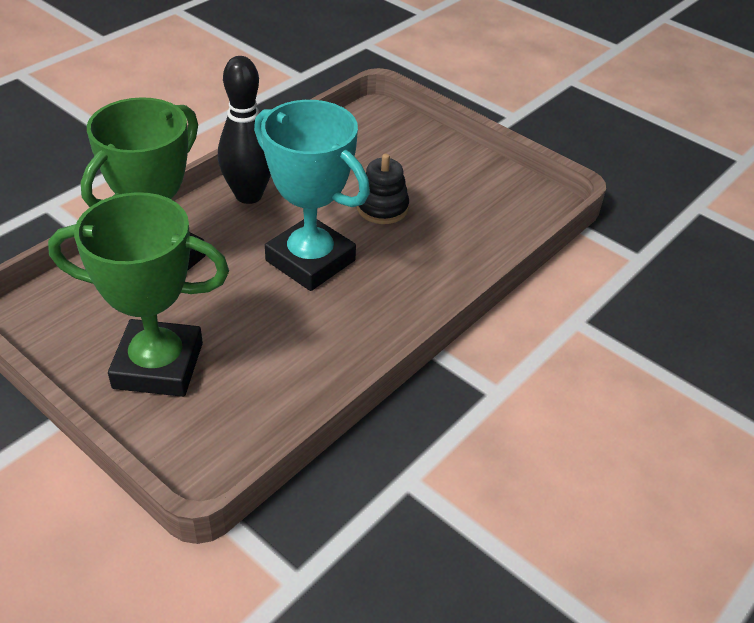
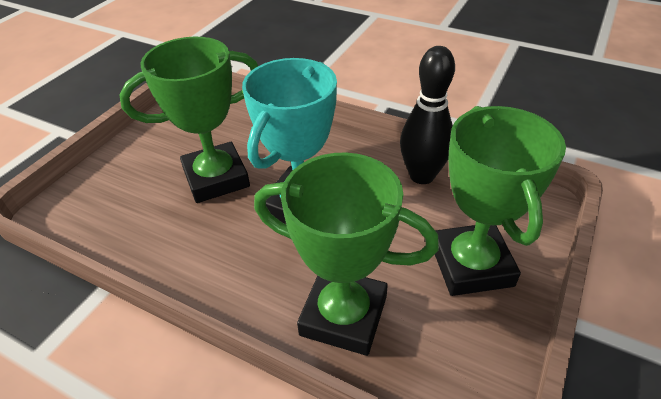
camera: 100 degrees left, 0 degrees up
(248, 195) = (216, 276): black bowling pin -> black bowling pin (422, 176)
(382, 208) = (216, 178): black stacking toy -> green trophy

